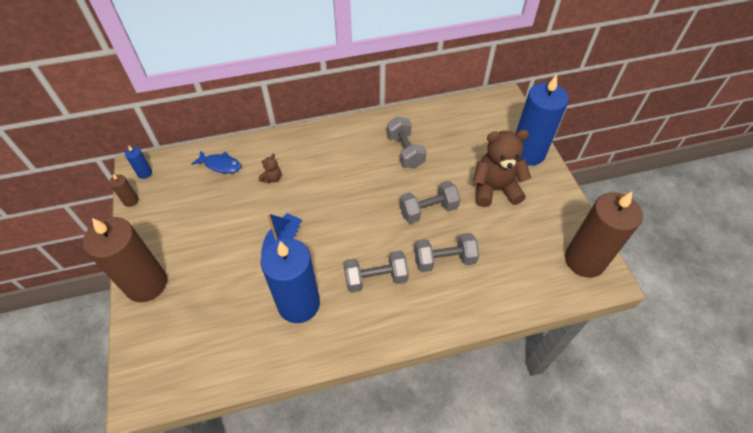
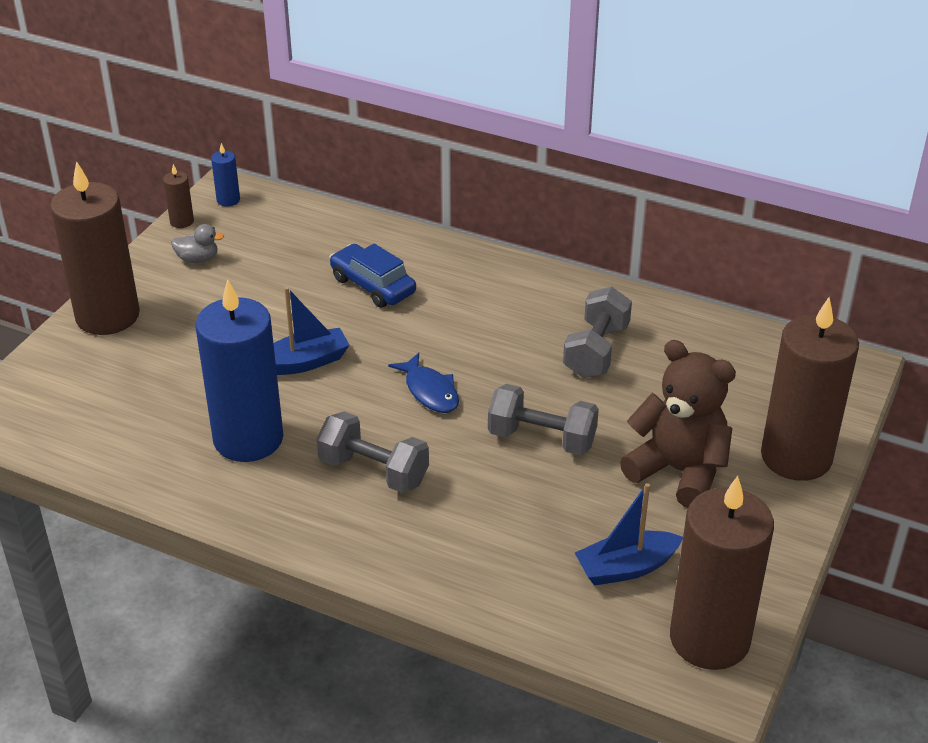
camera: 40 degrees right, 15 degrees down
(163, 218) = (198, 259): none -> grey duck
(220, 165) = (326, 237): blue fish -> blue fish (430, 391)
(272, 178) = (373, 285): brown teddy bear -> blue car
(444, 260) = (492, 507): grey dumbbell -> none
(523, 250) = (626, 568): none -> blue boat
(527, 152) = (796, 457): blue candle -> brown candle

